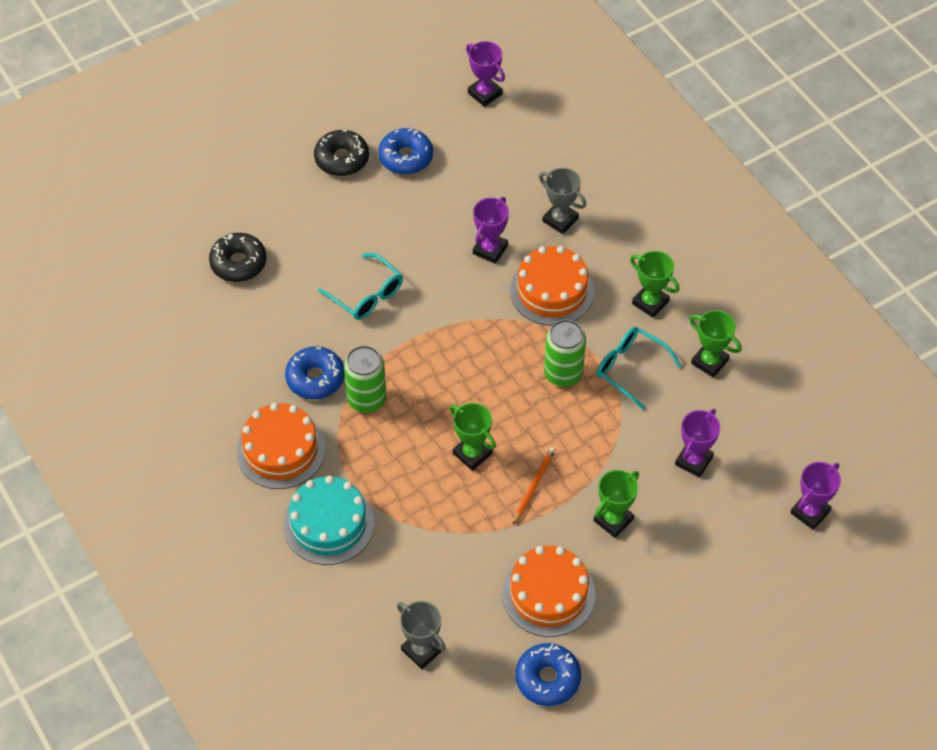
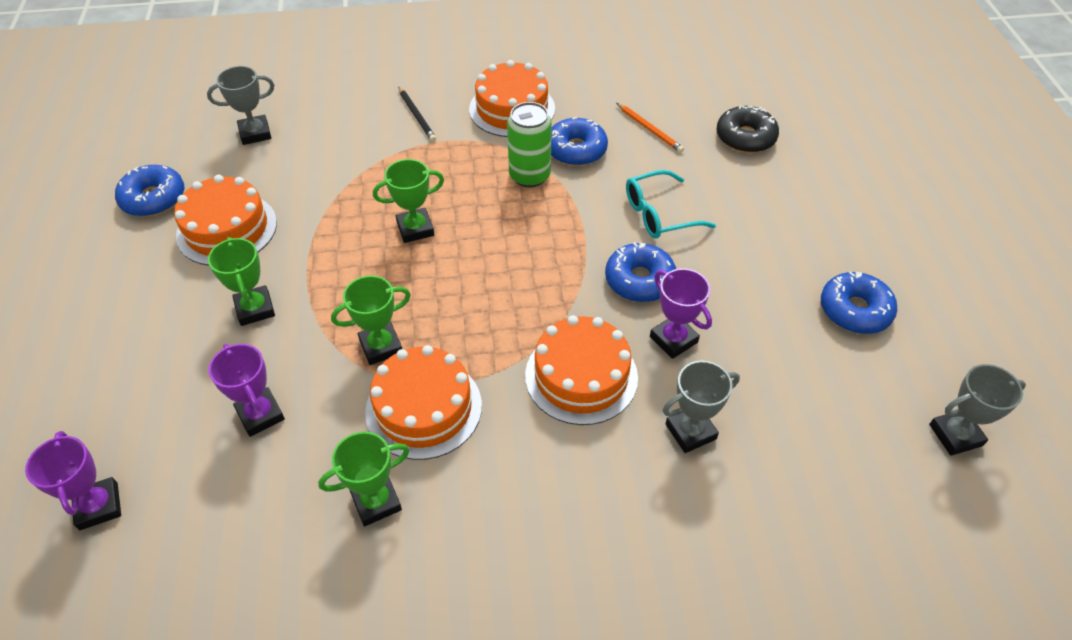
camera: 115 degrees right, 5 degrees down
(329, 524) = (417, 116): turquoise cake -> black pencil
(342, 159) = (869, 253): black donut -> none
(445, 286) = (639, 280): none -> blue donut
(485, 93) = (955, 435): purple trophy -> grey trophy
(534, 485) = (344, 261): orange pencil -> orange pencil (649, 129)
(563, 373) = (459, 339): green can -> none
(630, 368) = (424, 408): turquoise glasses -> orange cake
(650, 302) = (506, 476): green trophy -> green trophy (381, 346)

